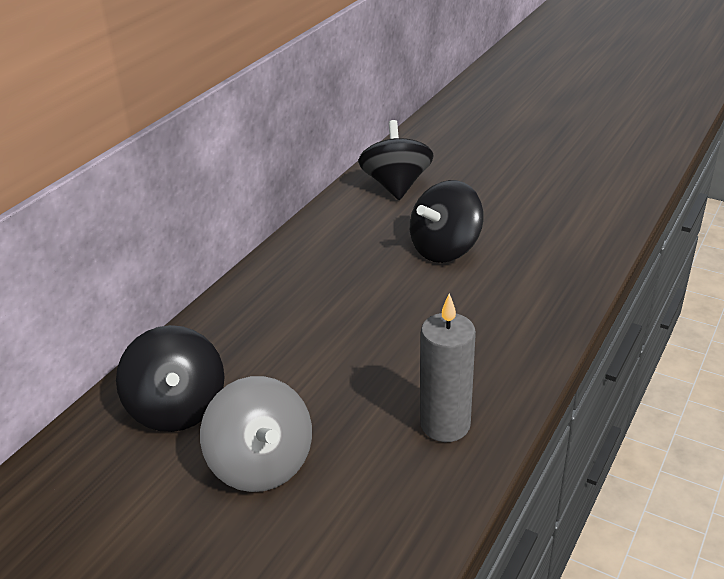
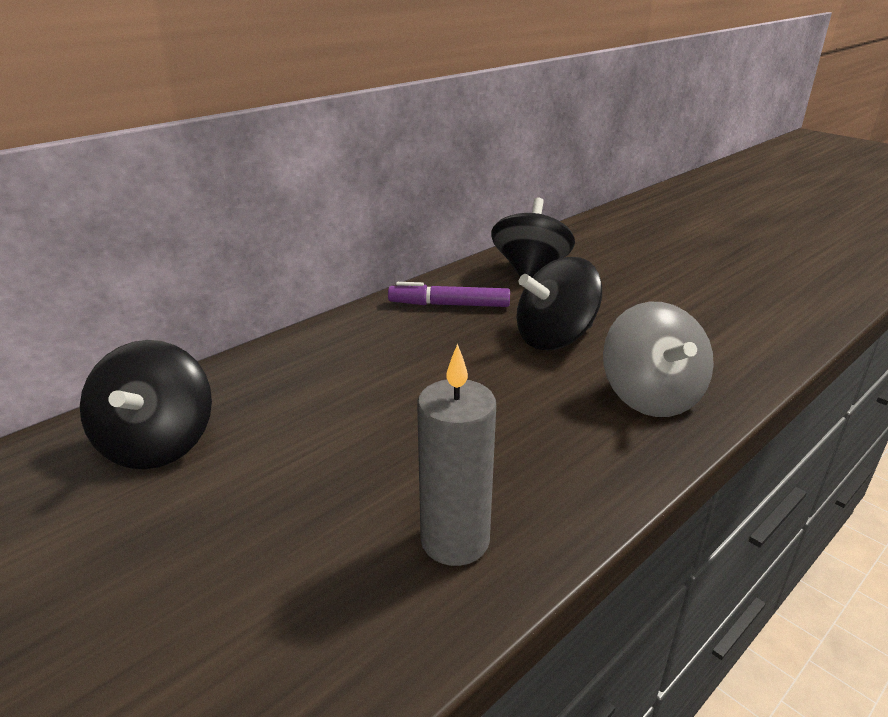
camera: 15 degrees right, 5 degrees down
(261, 464) = (201, 533): grey spinning top -> grey spinning top (650, 397)
(344, 234) = (449, 305): none -> purple marker

